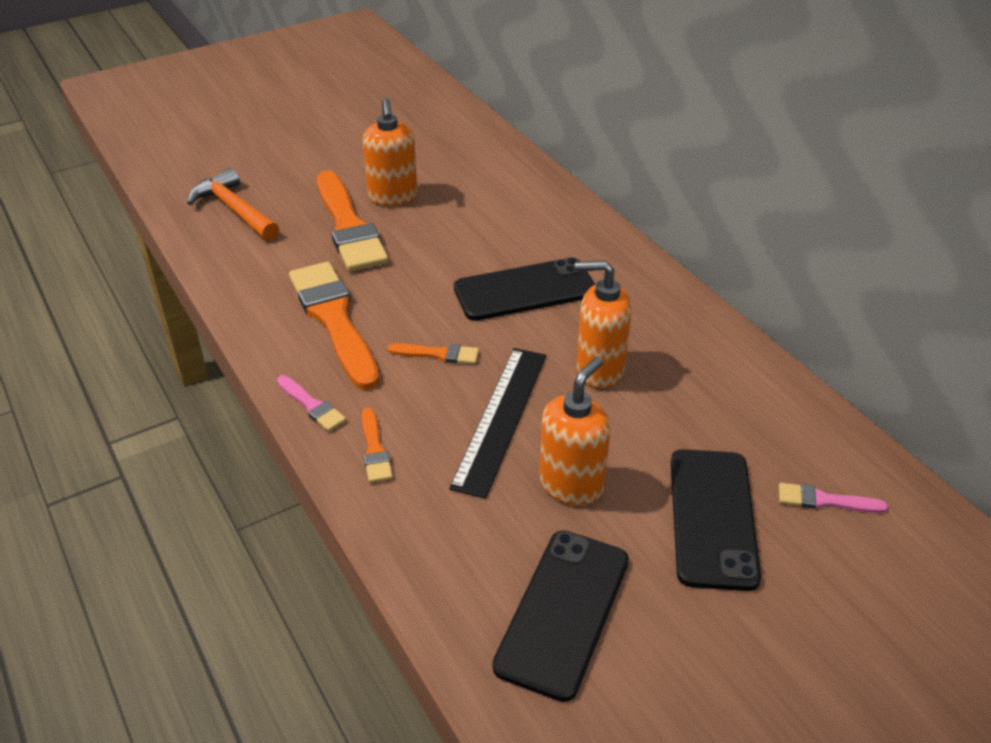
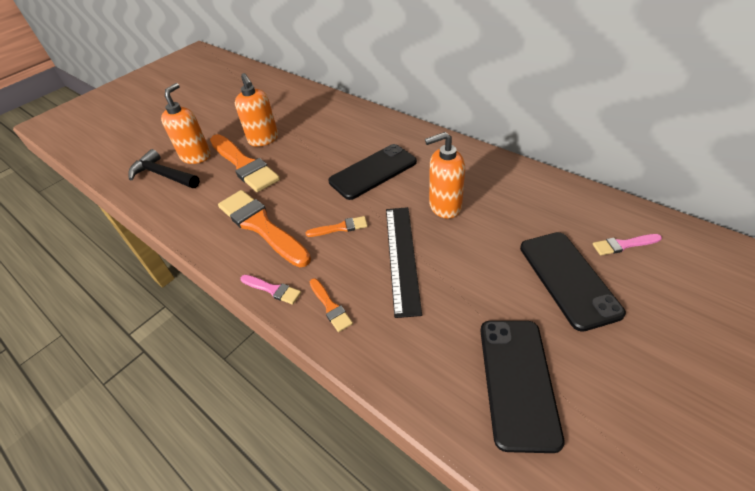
camera: 15 degrees left, 5 degrees up
(234, 210) = (163, 175): orange hammer -> black hammer
(572, 484) = (471, 286): orange soap dispenser -> orange soap dispenser (196, 156)

